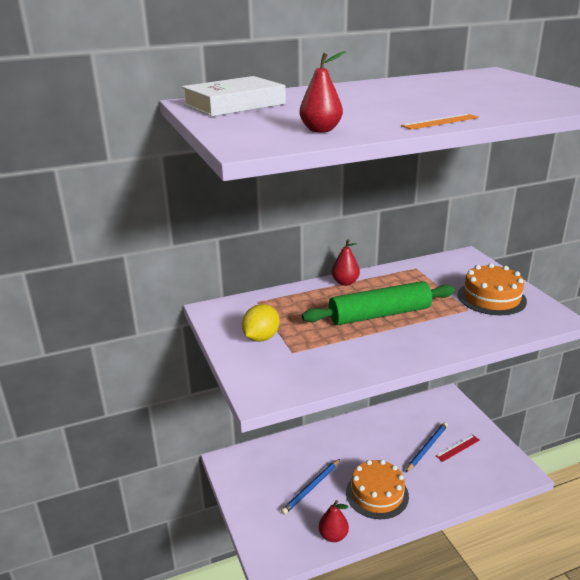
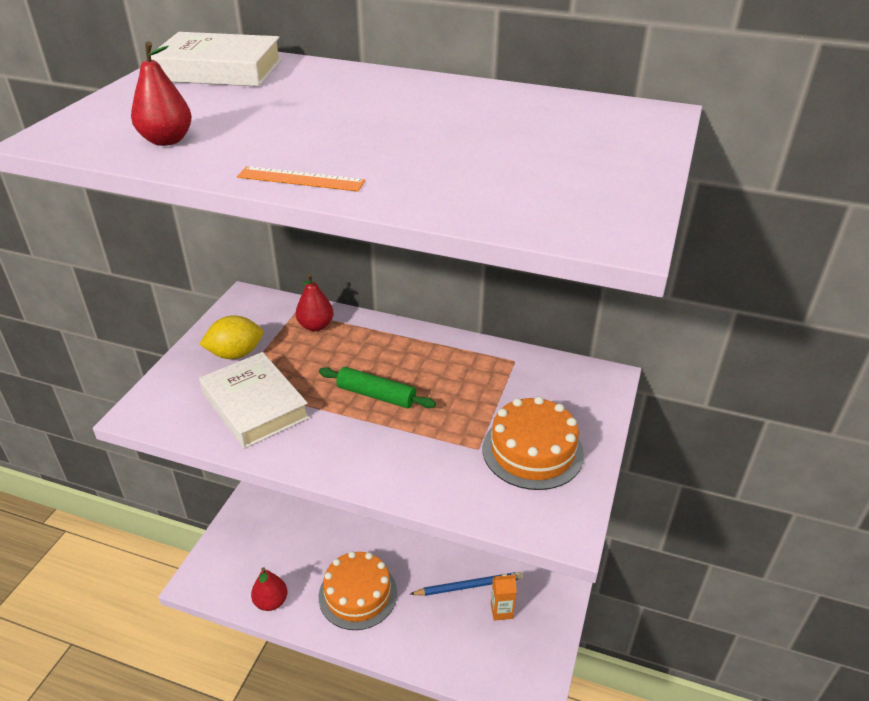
camera: 40 degrees right, 10 degrees up
(311, 488) = (311, 542): blue pencil -> none
(324, 353) = (255, 405): none -> white book
(345, 282) = (409, 336): red pear -> red pear (316, 326)
(379, 314) = (376, 395): green rolling pin -> green rolling pin, size x0.58
(457, 448) = (501, 611): red ruler -> orange carton

